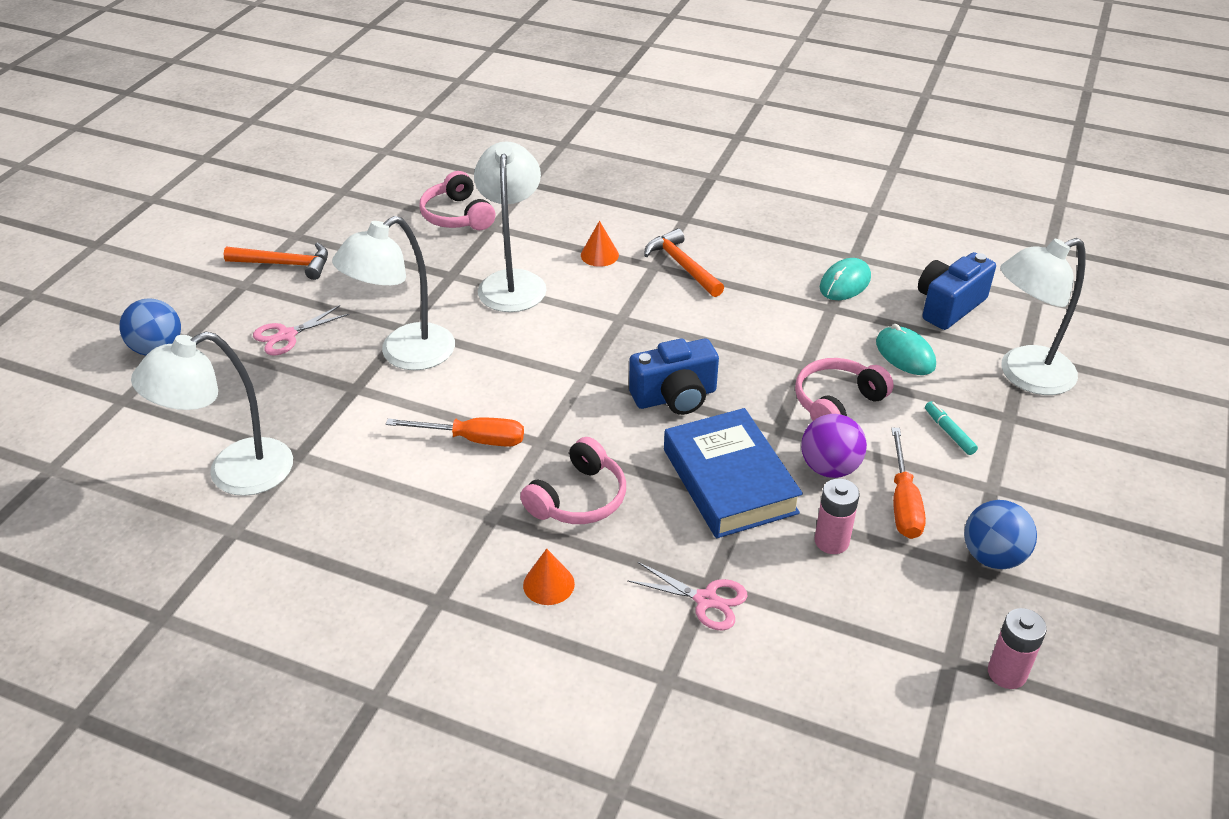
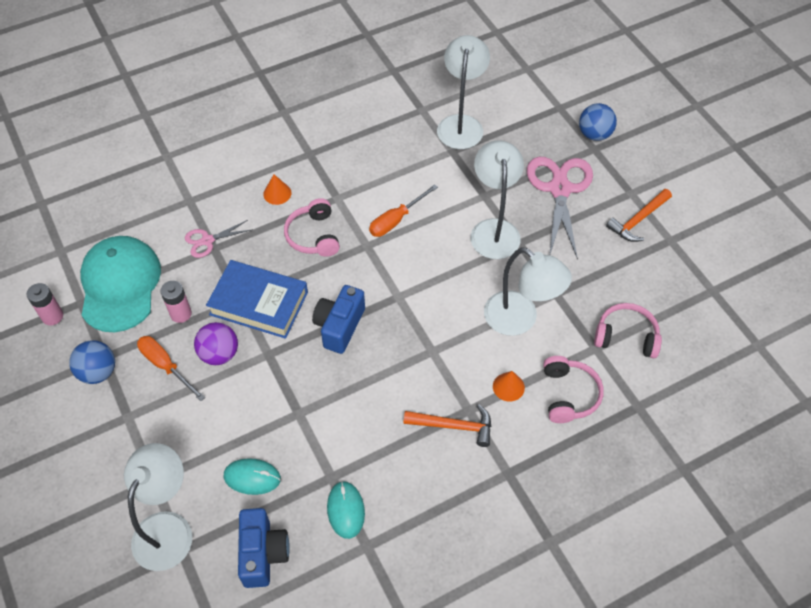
camera: 130 degrees right, 15 degrees up
(287, 335) = (559, 189): pink scissors -> pink scissors, size x1.97
(836, 403) = (255, 401): pink headphones -> pink headphones (569, 394)
(877, 639) = (120, 285): none -> turquoise cap
(949, 432) = (178, 436): turquoise marker -> none

